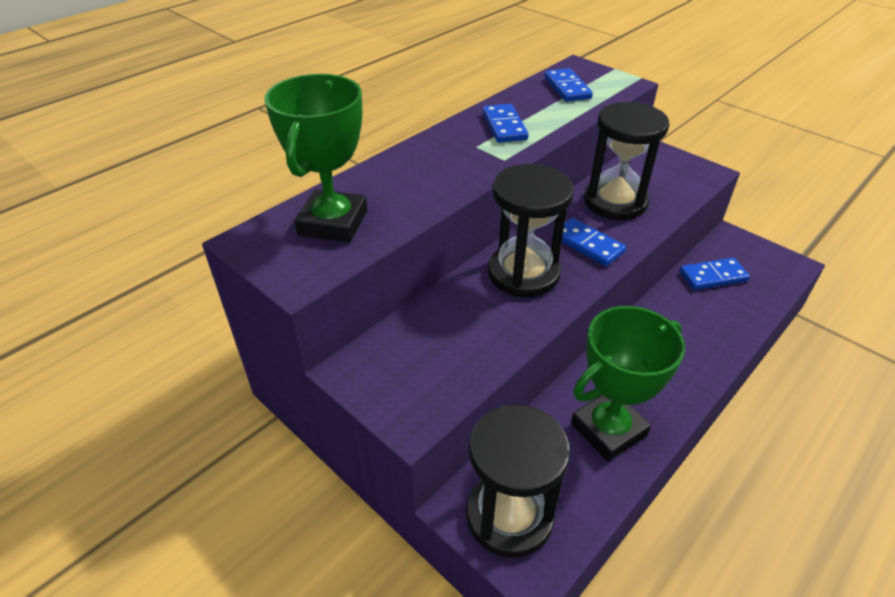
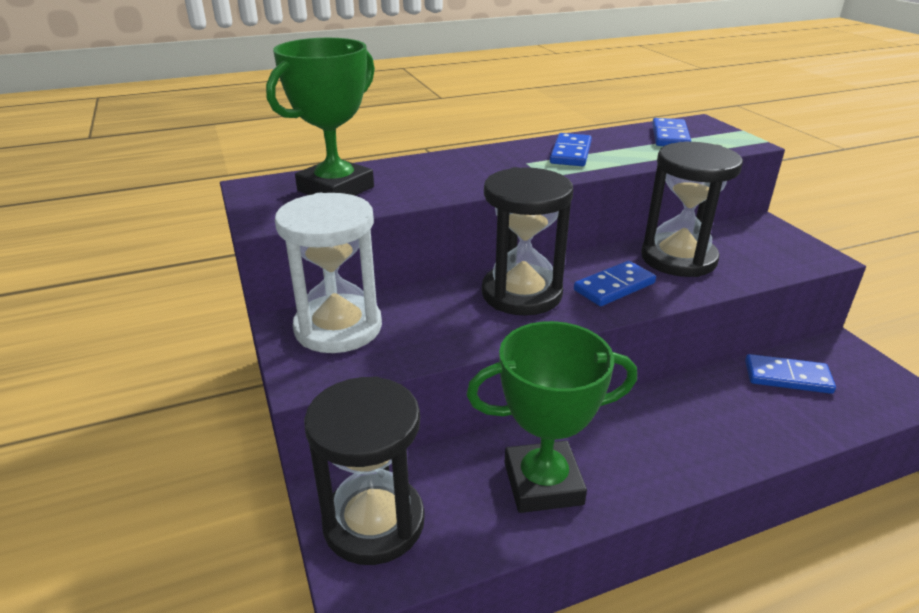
camera: 25 degrees right, 10 degrees down
(398, 359) = (338, 327): none -> white hourglass
(588, 244) = (614, 287): blue domino -> blue domino turned 75 degrees clockwise

